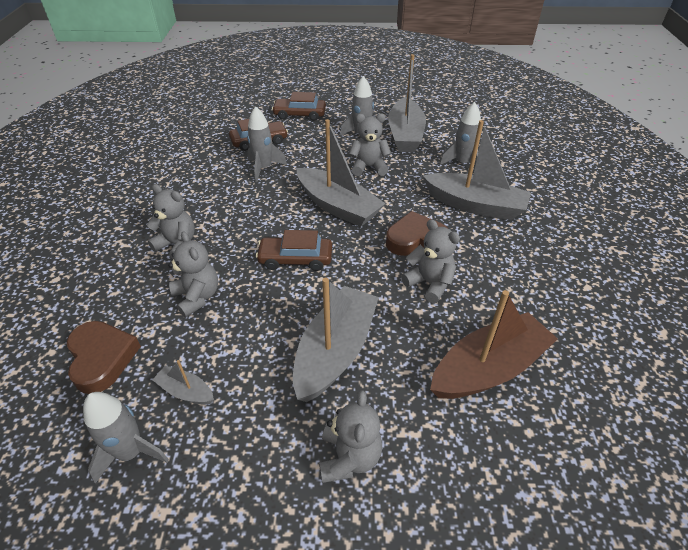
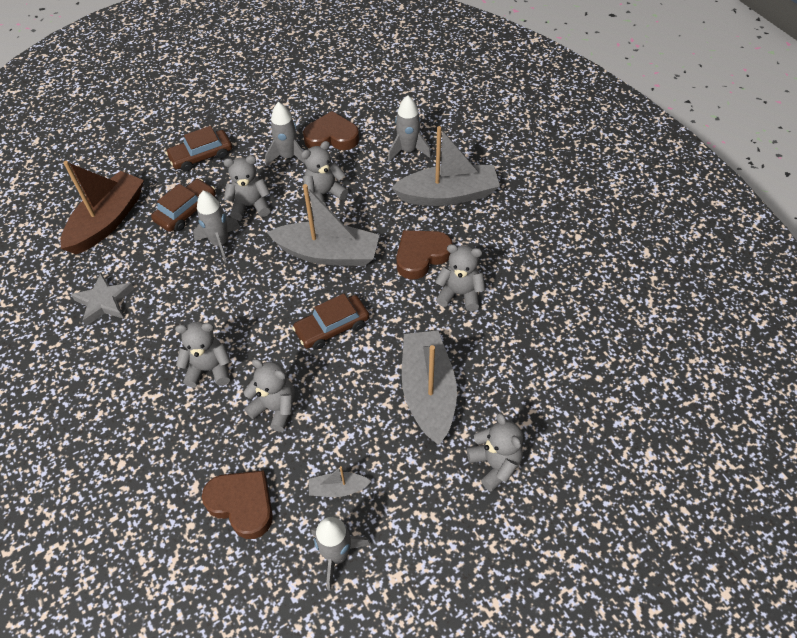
camera: 30 degrees left, 10 degrees up
(154, 172) = (104, 302): none -> grey star
(306, 154) = (250, 206): none -> grey teddy bear
(405, 135) = (332, 137): grey boat -> brown heart
(488, 368) = (546, 345): brown boat -> brown boat (107, 221)

